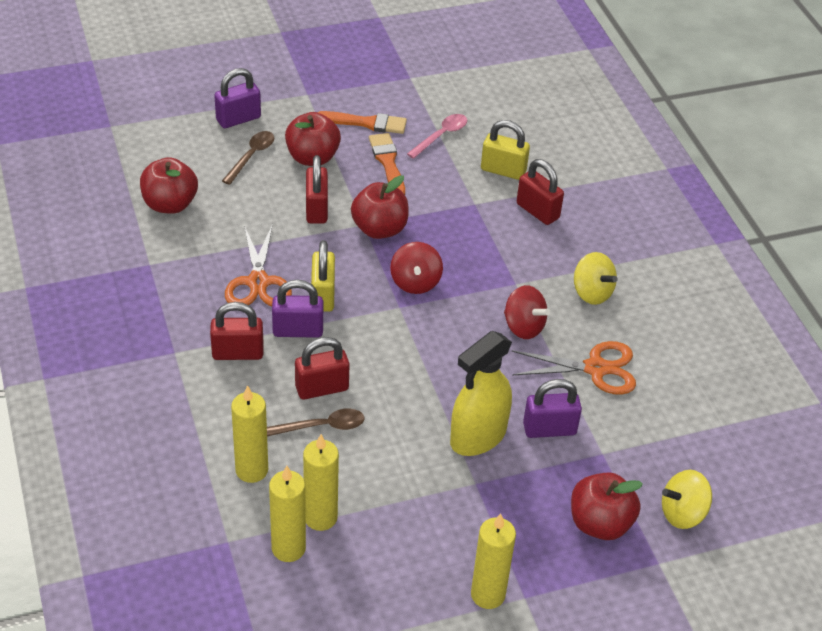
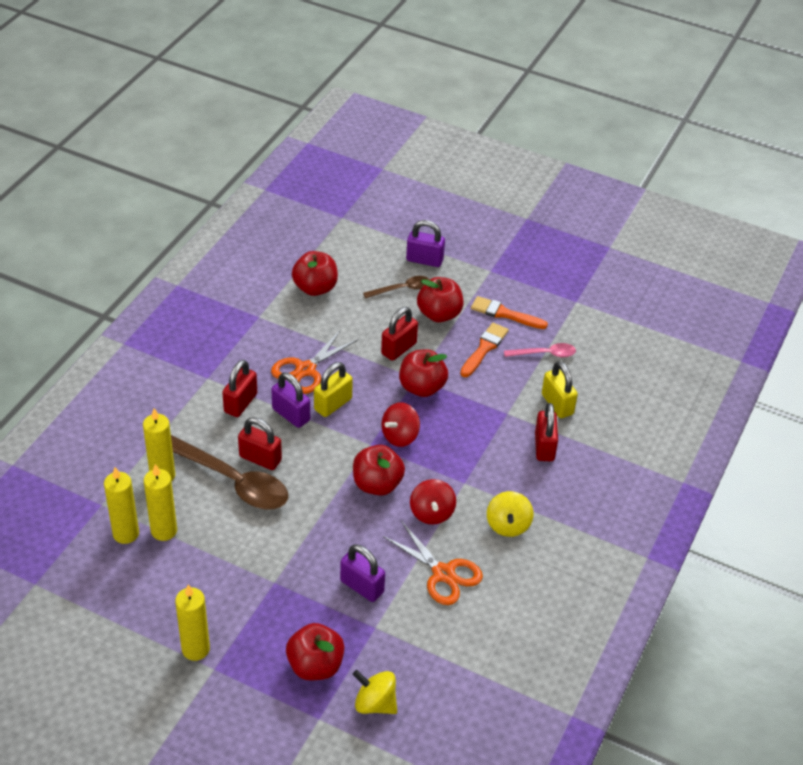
camera: 45 degrees right, 0 degrees up
(238, 353) = (240, 403): red padlock -> red padlock turned 75 degrees clockwise
(322, 426) = (231, 481): brown spoon -> brown spoon, size x1.97
(366, 123) = (504, 314): orange brush -> orange brush turned 150 degrees clockwise
(450, 336) = (377, 484): none -> red apple
(478, 437) = (312, 556): yellow spray bottle -> none

